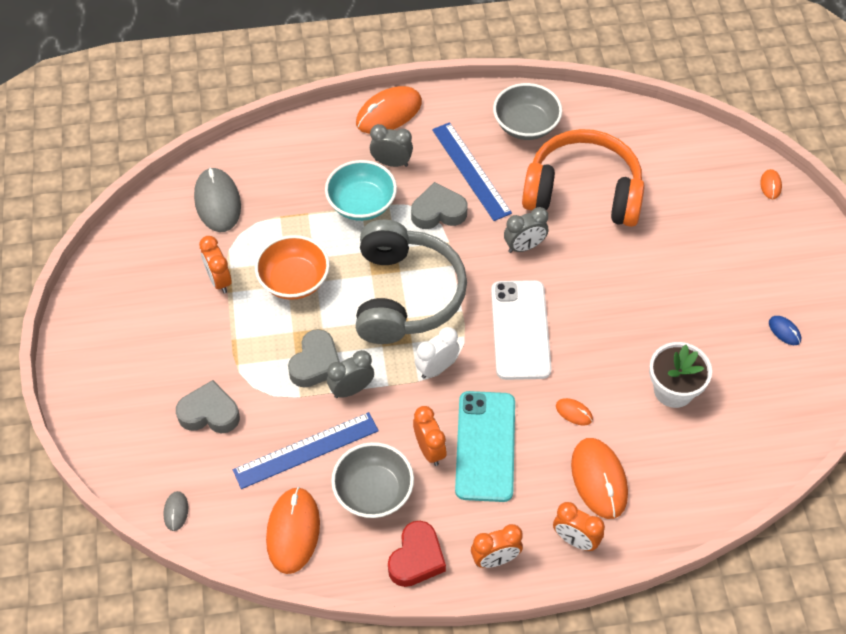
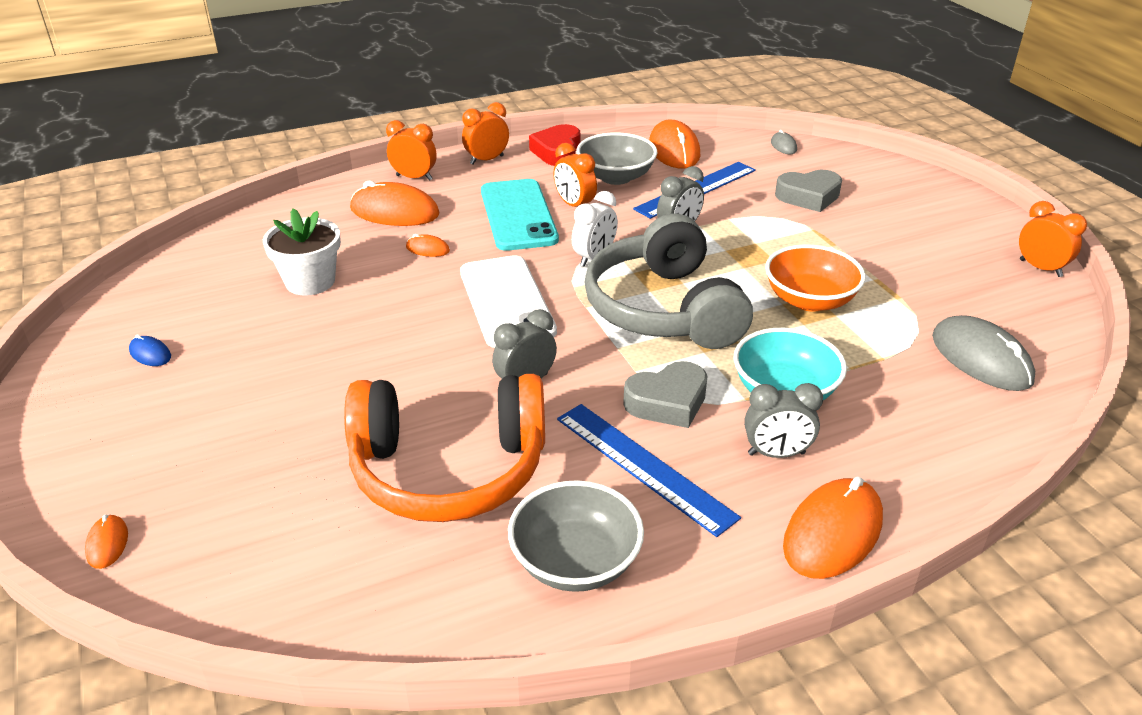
camera: 165 degrees right, 20 degrees down
(219, 280) = (898, 286): orange clock -> orange clock (1040, 268)
(315, 363) = (730, 241): grey heart -> none
(599, 479) = (394, 212): orange mouse -> orange mouse turned 45 degrees counterclockwise

